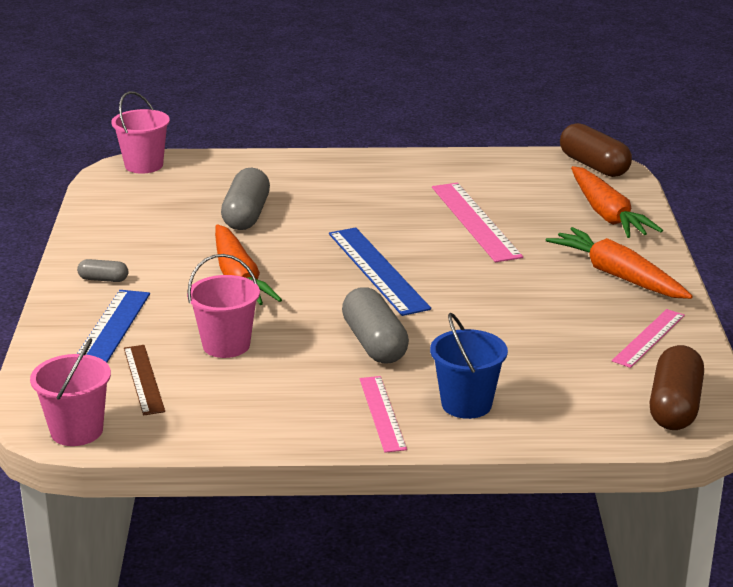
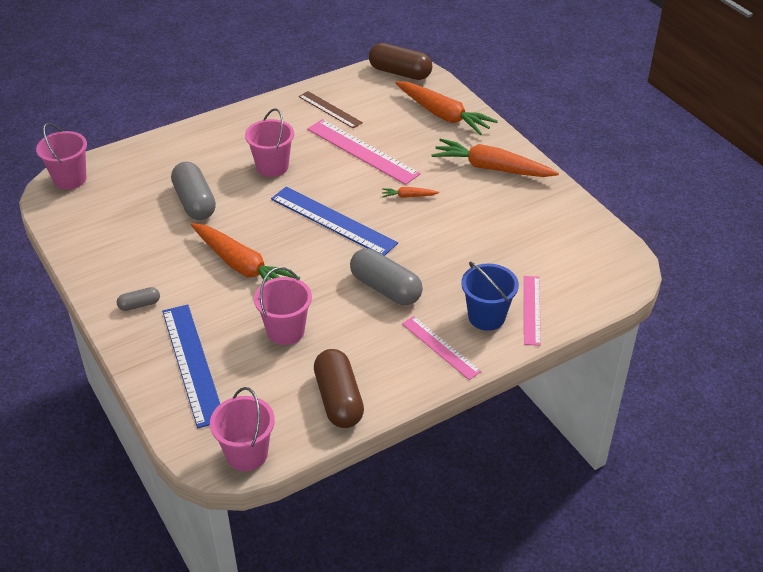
camera: 30 degrees left, 15 degrees up
(143, 379) = (253, 386): brown ruler -> brown ruler (330, 109)
(359, 208) = (272, 167): none -> pink bucket
(488, 273) = (408, 196): none -> orange carrot
(649, 338) = (551, 215): pink ruler -> pink ruler (531, 310)
(675, 406) = (608, 266): brown capsule -> brown capsule (338, 399)

